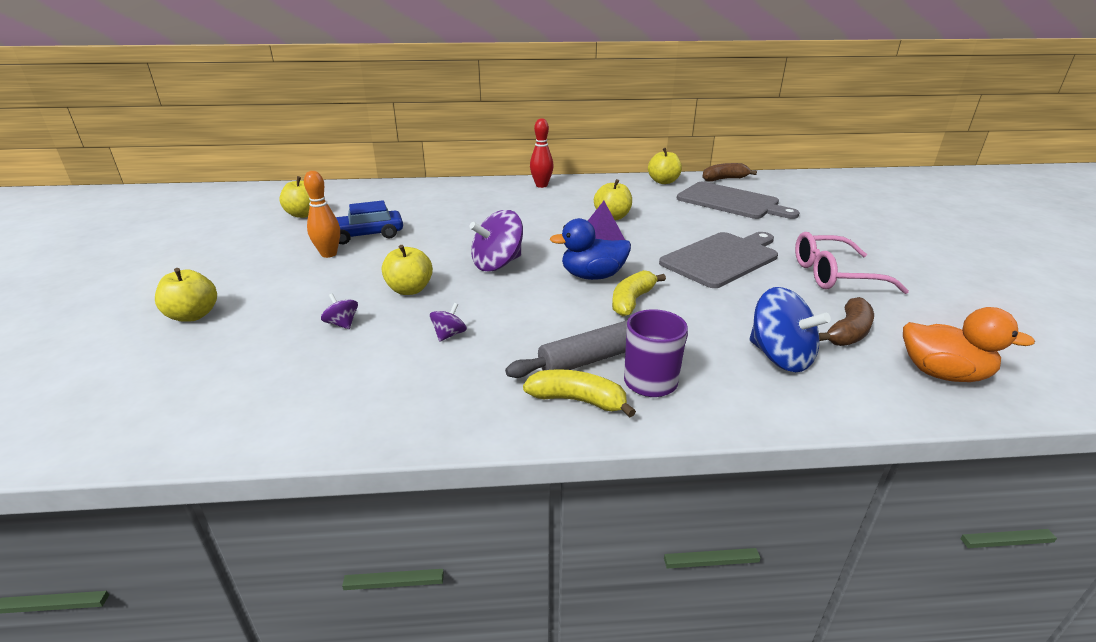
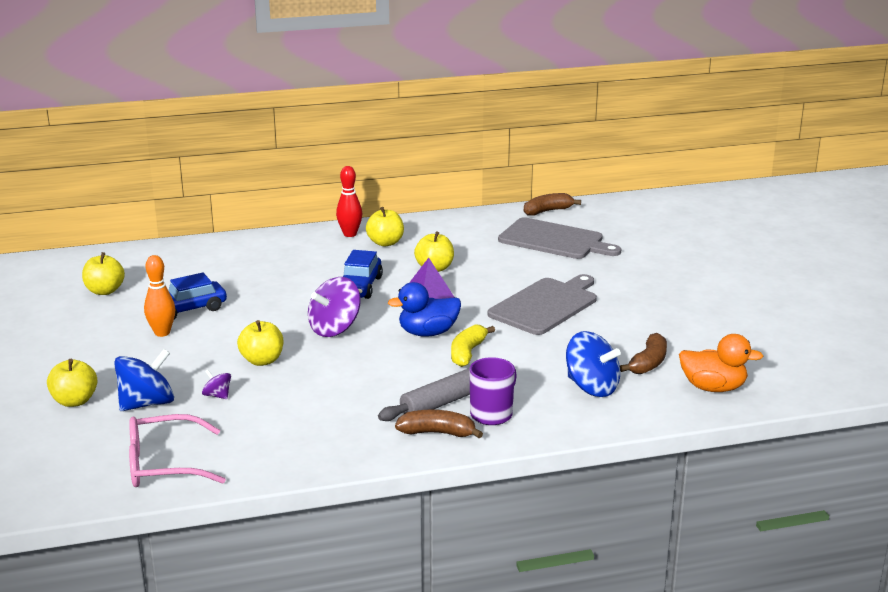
camera: 10 degrees left, 5 degrees down
(263, 326) = (147, 403): none -> blue spinning top
(449, 335) = (316, 395): purple spinning top -> none
(536, 228) = (360, 287): none -> blue car
(577, 400) = (437, 433): yellow banana -> brown banana
(663, 181) = (482, 219): yellow apple -> yellow apple (385, 243)
(834, 275) = (645, 313): pink glasses -> pink glasses (164, 464)

